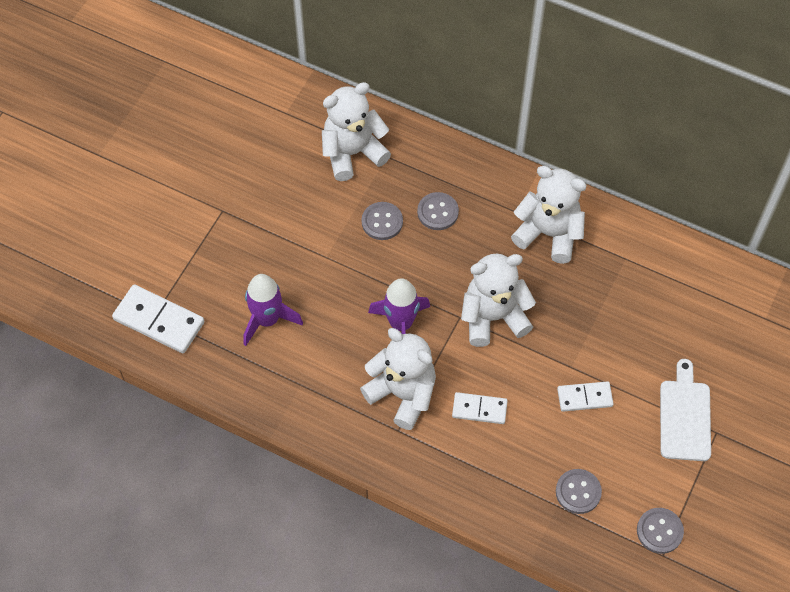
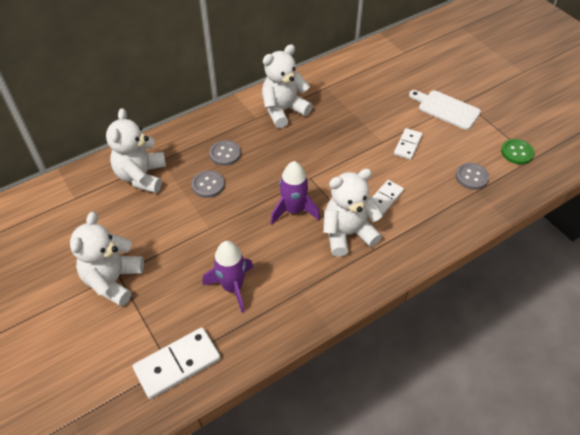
camera: 60 degrees left, 10 degrees down
(493, 317) = (322, 161): white teddy bear -> white teddy bear (113, 280)
(659, 531) = (517, 152): grey button -> green button

